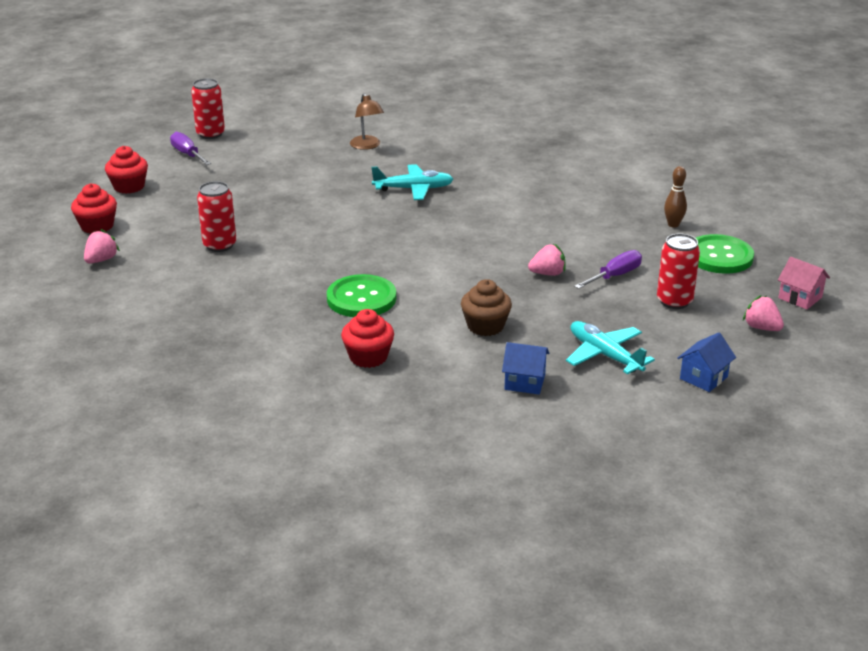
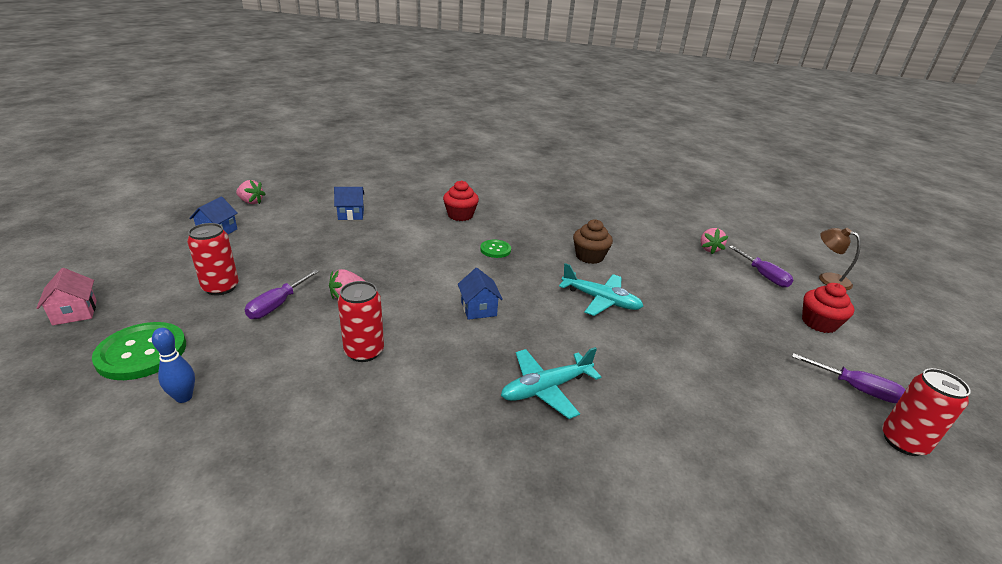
camera: 155 degrees right, 0 degrees up
(97, 226) = (763, 275): red cupcake -> purple screwdriver
(219, 245) = (649, 275): red can -> red can (364, 351)
(361, 298) = (495, 250): green button -> green button, size x0.56
(367, 146) = (685, 476): brown lamp -> brown lamp (828, 279)
(426, 244) = (478, 309): none -> blue house
(485, 326) = (390, 243): brown cupcake -> brown cupcake (589, 256)
(604, 355) = (293, 236): turquoise plane -> turquoise plane (601, 300)
(673, 224) = (184, 397): brown bowling pin -> blue bowling pin
(761, 327) = (143, 275): pink strawberry -> pink strawberry (251, 202)
(800, 298) = (75, 312): pink house -> pink house turned 45 degrees clockwise

